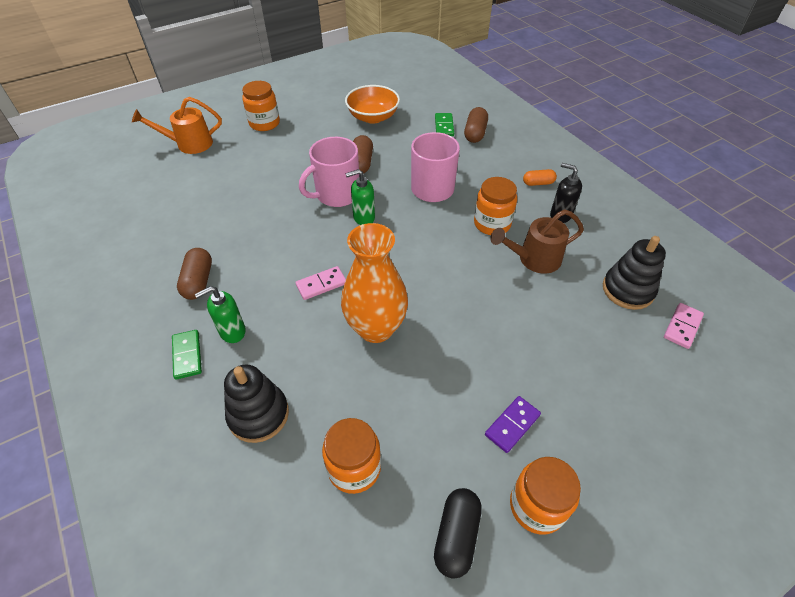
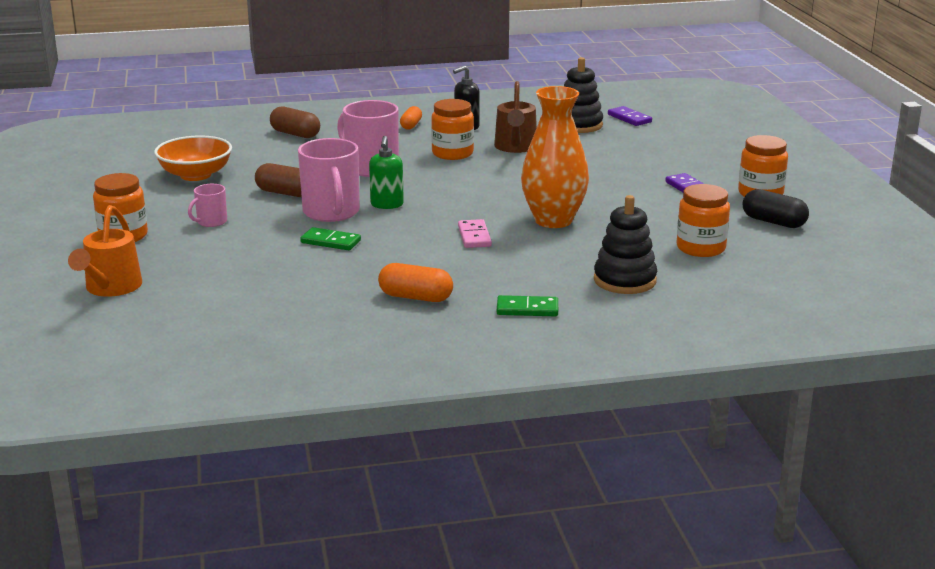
camera: 70 degrees left, 25 degrees down
(198, 281) = (415, 297): brown capsule -> orange capsule
(232, 331) = (509, 284): green soap dispenser -> none
(298, 148) = (211, 222): none -> pink mug
(444, 126) = (263, 145): green domino -> green domino (330, 242)
(682, 327) = (629, 118): pink domino -> purple domino

